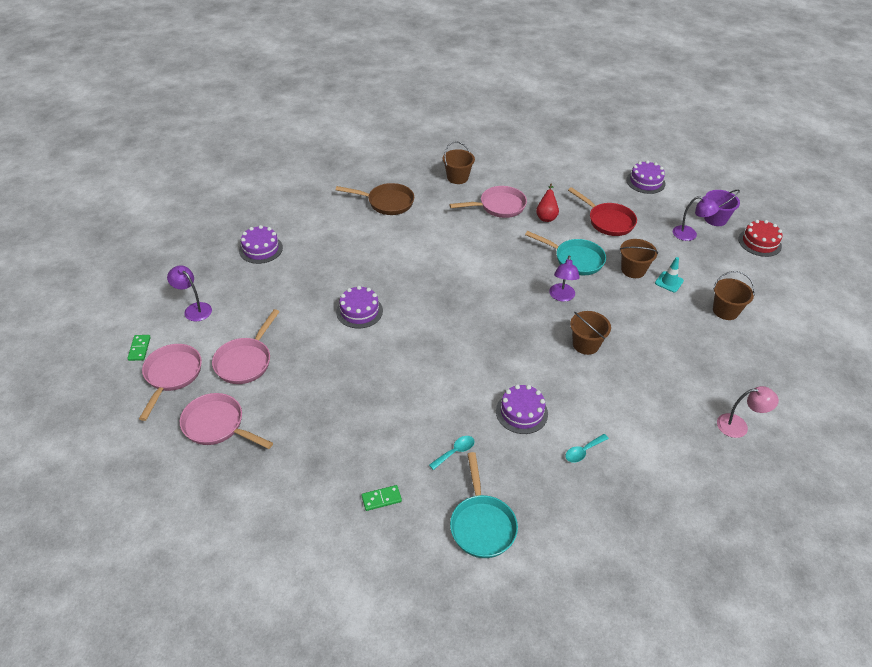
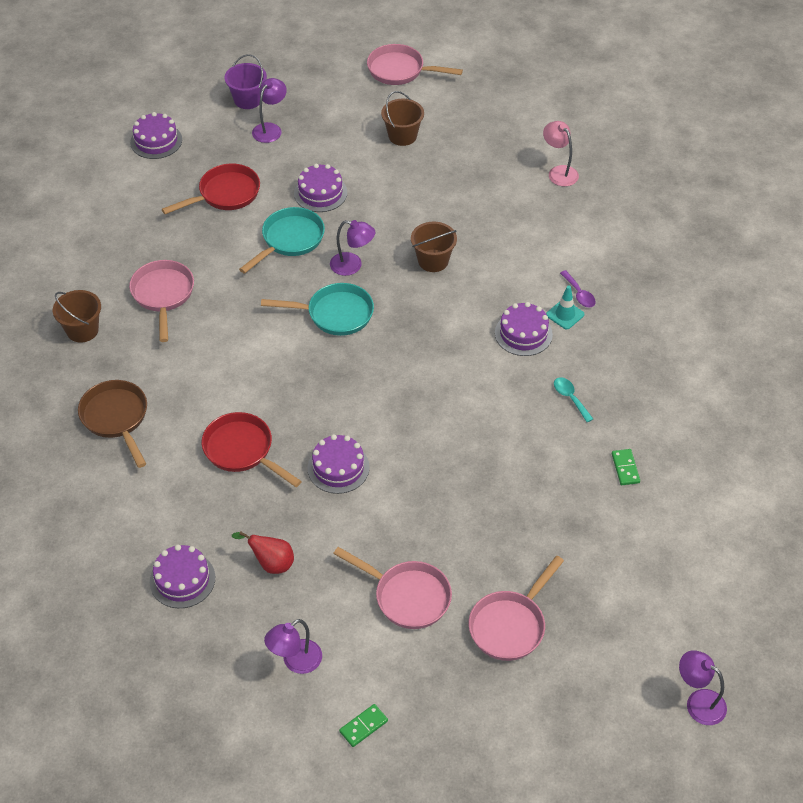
camera: 80 degrees left, 5 degrees up
(131, 566) = (698, 702): none -> purple lamp
(139, 349) = (363, 726): green domino -> green domino turned 45 degrees counterclockwise
(172, 375) = (420, 682): pink pan -> pink pan (400, 70)
(368, 261) = (242, 450): none -> red pan
(387, 202) = (116, 418): brown pan -> brown pan turned 45 degrees counterclockwise
(482, 524) = (660, 388): turquoise pan -> turquoise pan (335, 314)
(546, 217) = (199, 251): red pear -> red pear (271, 563)
(583, 451) = (579, 294): turquoise spoon -> purple spoon
(633, 270) = (320, 193): brown bucket -> purple cake
(669, 282) = (347, 168): turquoise traffic cone -> turquoise traffic cone (565, 314)
(739, 426) = (559, 172): pink lamp -> pink lamp turned 45 degrees counterclockwise
(759, 242) = (299, 76): red cake -> none

